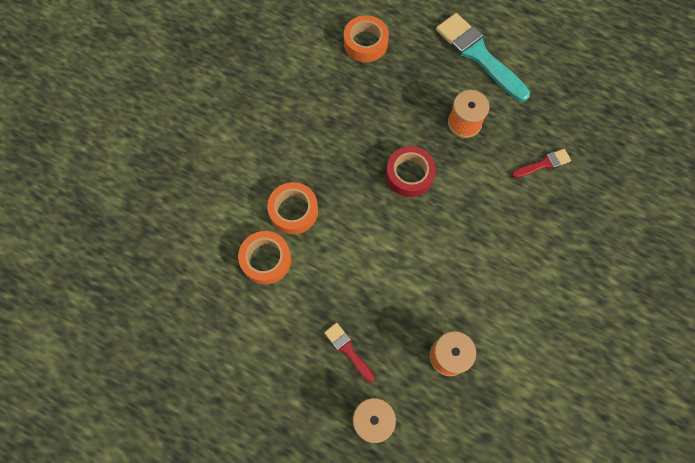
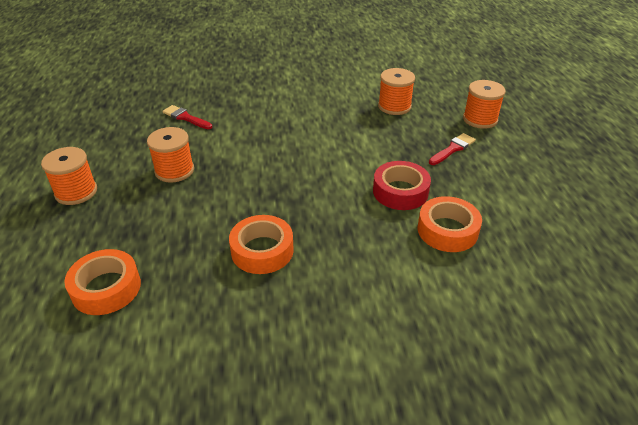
camera: 125 degrees left, 30 degrees down
(293, 211) = (379, 237): orange tape -> orange tape (262, 250)
(348, 350) = (453, 149): red brush -> red brush turned 150 degrees counterclockwise
(409, 174) = (262, 181): red tape -> red tape (400, 191)
(478, 55) = (76, 192): turquoise brush -> orange spool

